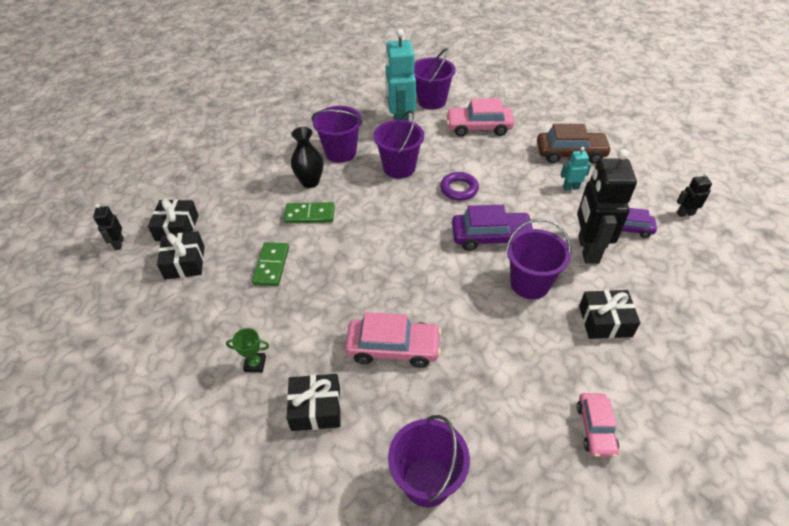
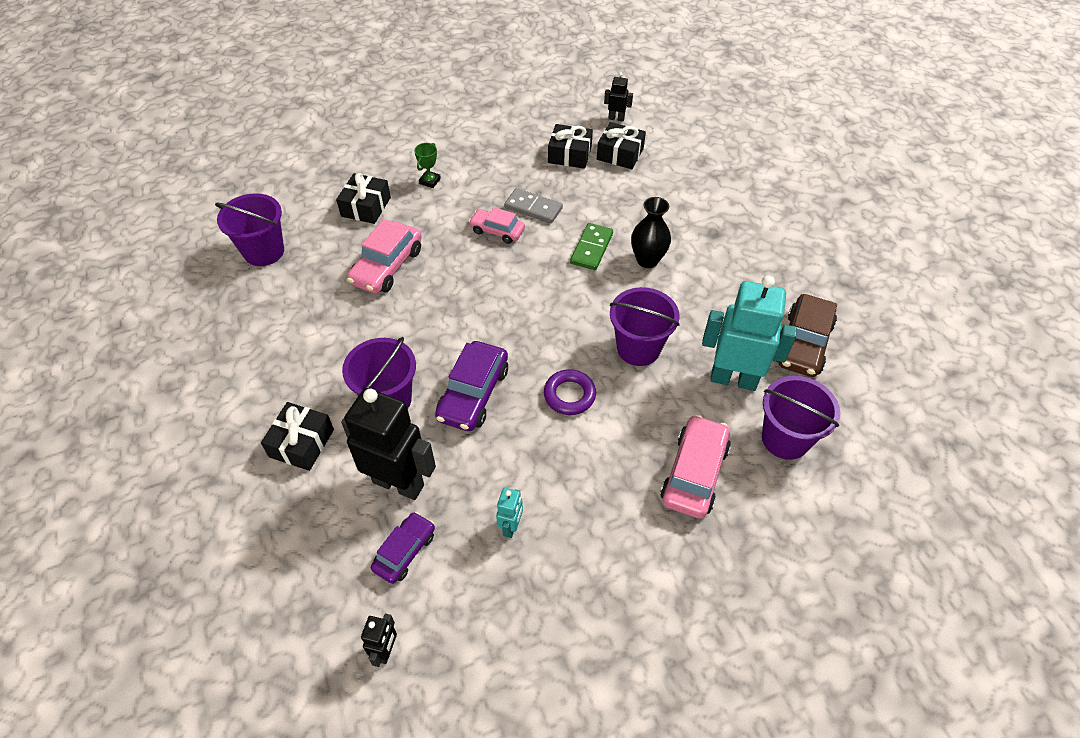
camera: 110 degrees right, 5 degrees up
(271, 265) = (533, 208): green domino -> grey domino
(340, 152) = (693, 300): purple bucket -> none
(570, 153) = (582, 570): brown car -> brown car (803, 343)
(595, 428) = (216, 373): pink car -> pink car (497, 231)

